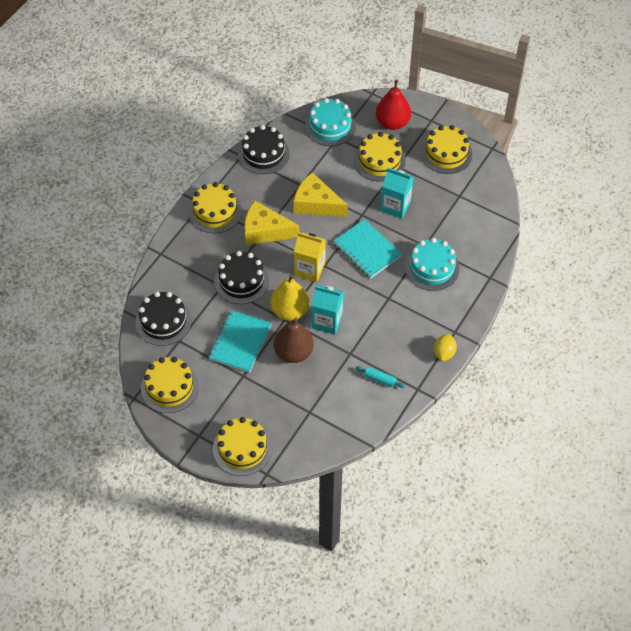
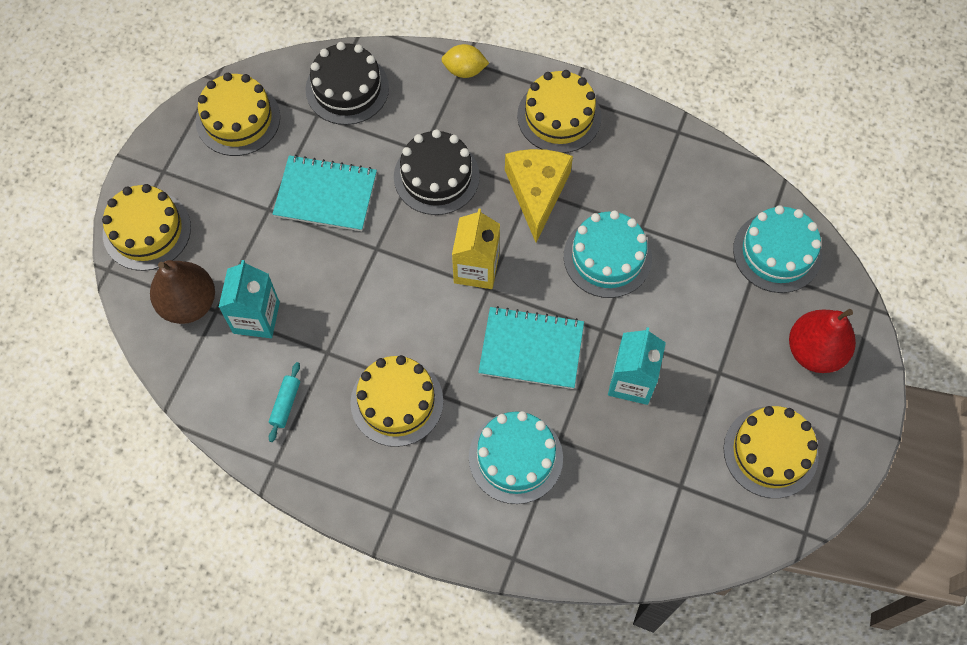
camera: 80 degrees right, 10 degrees up
(263, 153) = (691, 162): black cake -> none
(290, 311) = (392, 253): yellow pear -> none
(293, 352) = (317, 271): brown pear -> brown pear (188, 303)
(316, 204) = (607, 257): yellow cheese -> turquoise cake
(327, 321) = (381, 309): turquoise carton -> turquoise carton (256, 317)
(367, 250) = (531, 349): turquoise notebook -> turquoise notebook turned 60 degrees clockwise
(379, 161) = (723, 342): yellow cake -> yellow cake (397, 401)
(444, 353) = (348, 498): yellow lemon -> yellow lemon (464, 70)

